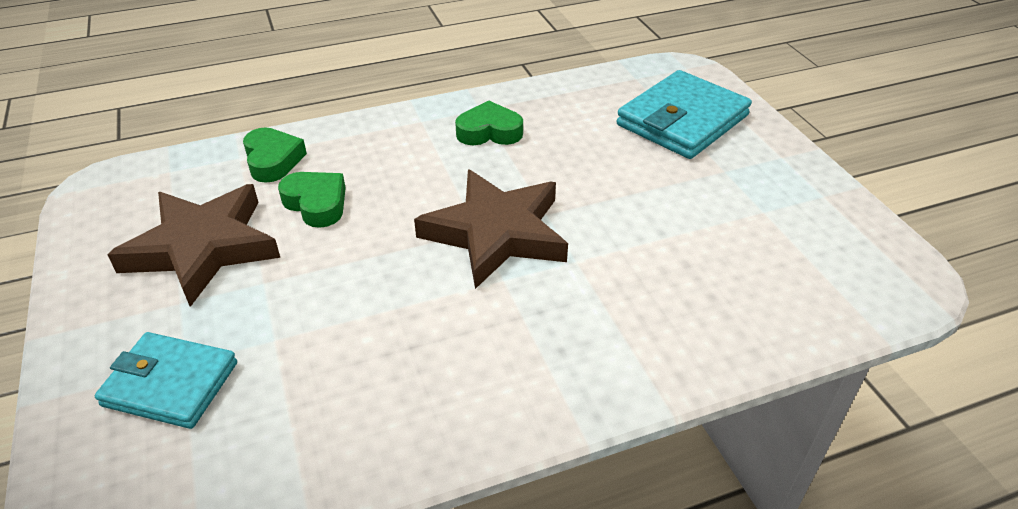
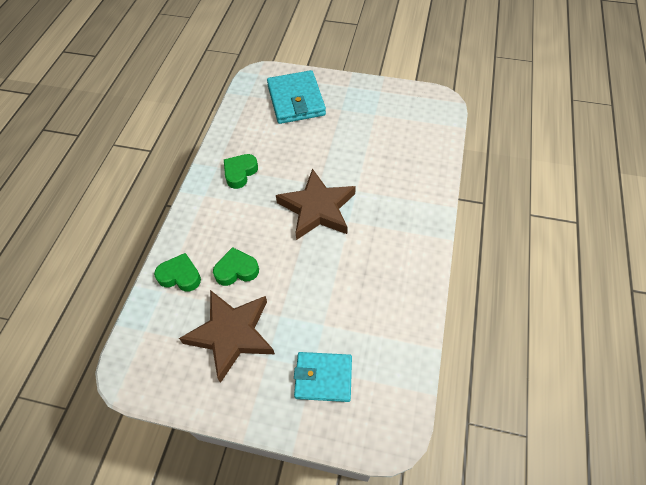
camera: 55 degrees left, 15 degrees up
(170, 384) = (323, 378): turquoise wallet -> turquoise wallet turned 45 degrees clockwise

